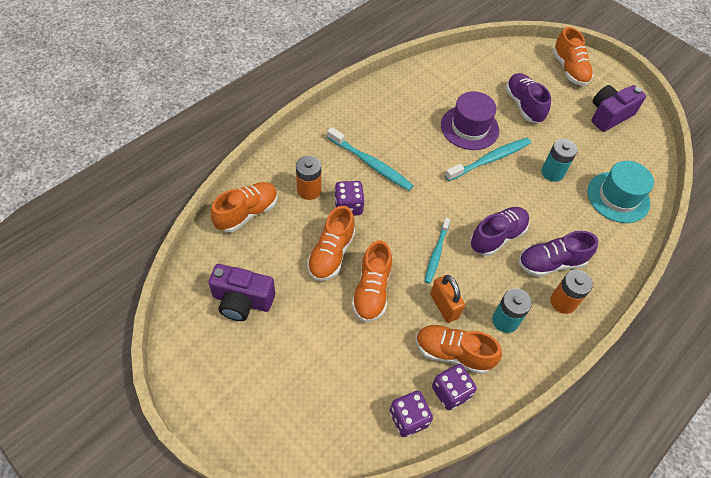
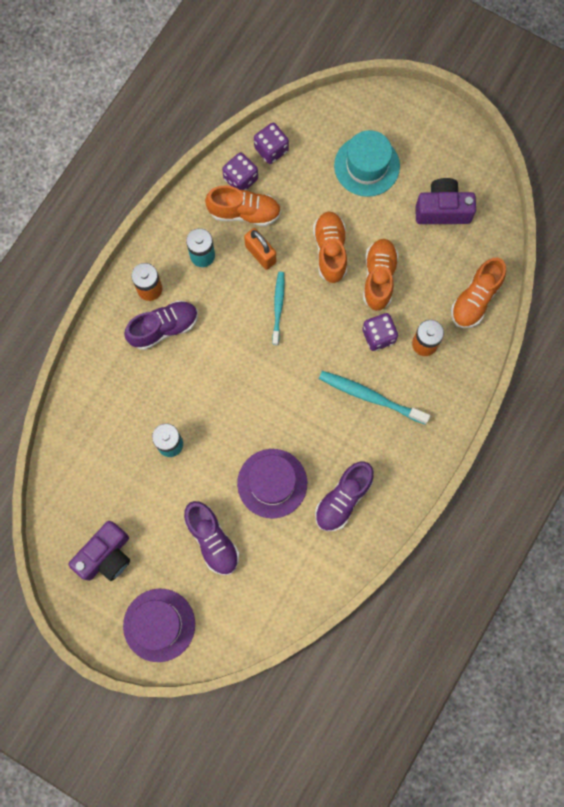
camera: 170 degrees right, 20 degrees up
(490, 159) = (242, 442): turquoise toothbrush -> none
(497, 237) = (221, 343): purple shoe -> purple shoe (343, 499)
(569, 69) = (159, 625): orange shoe -> purple hat
(618, 197) = (96, 431): turquoise hat -> turquoise hat (367, 166)

